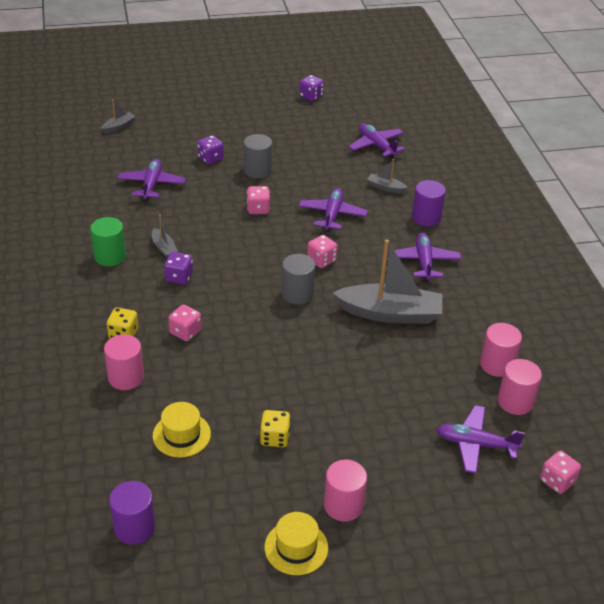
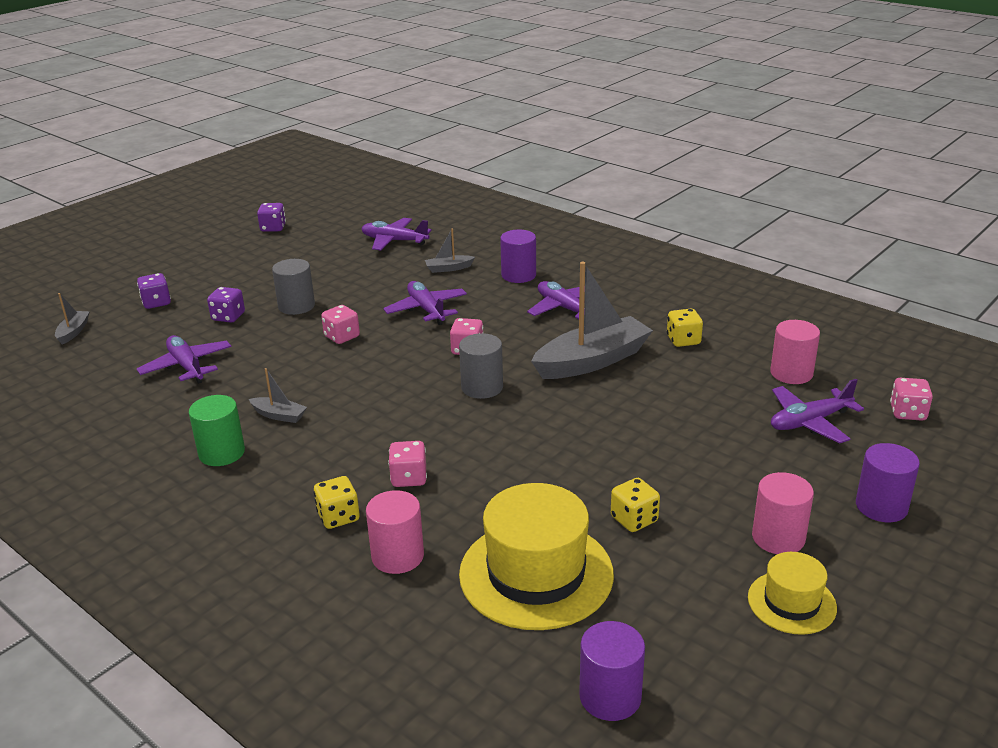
camera: 35 degrees left, 10 degrees down
(179, 277) = (333, 433): purple dice -> purple dice (156, 303)
(181, 435) = (536, 574): yellow hat -> yellow hat, size x1.86
(438, 530) = (881, 506): none -> purple cylinder
(473, 332) = (683, 340): none -> yellow dice
(497, 364) = (737, 354): pink cylinder -> none

